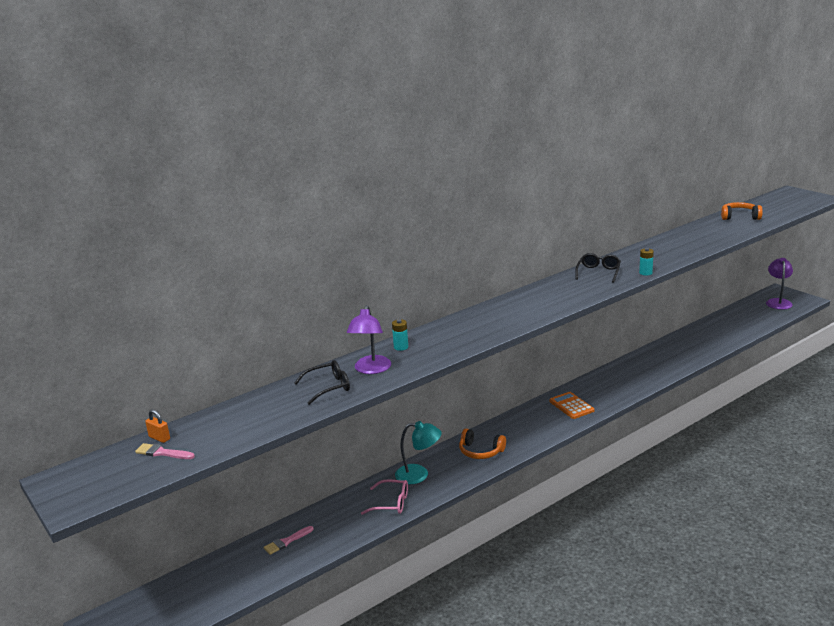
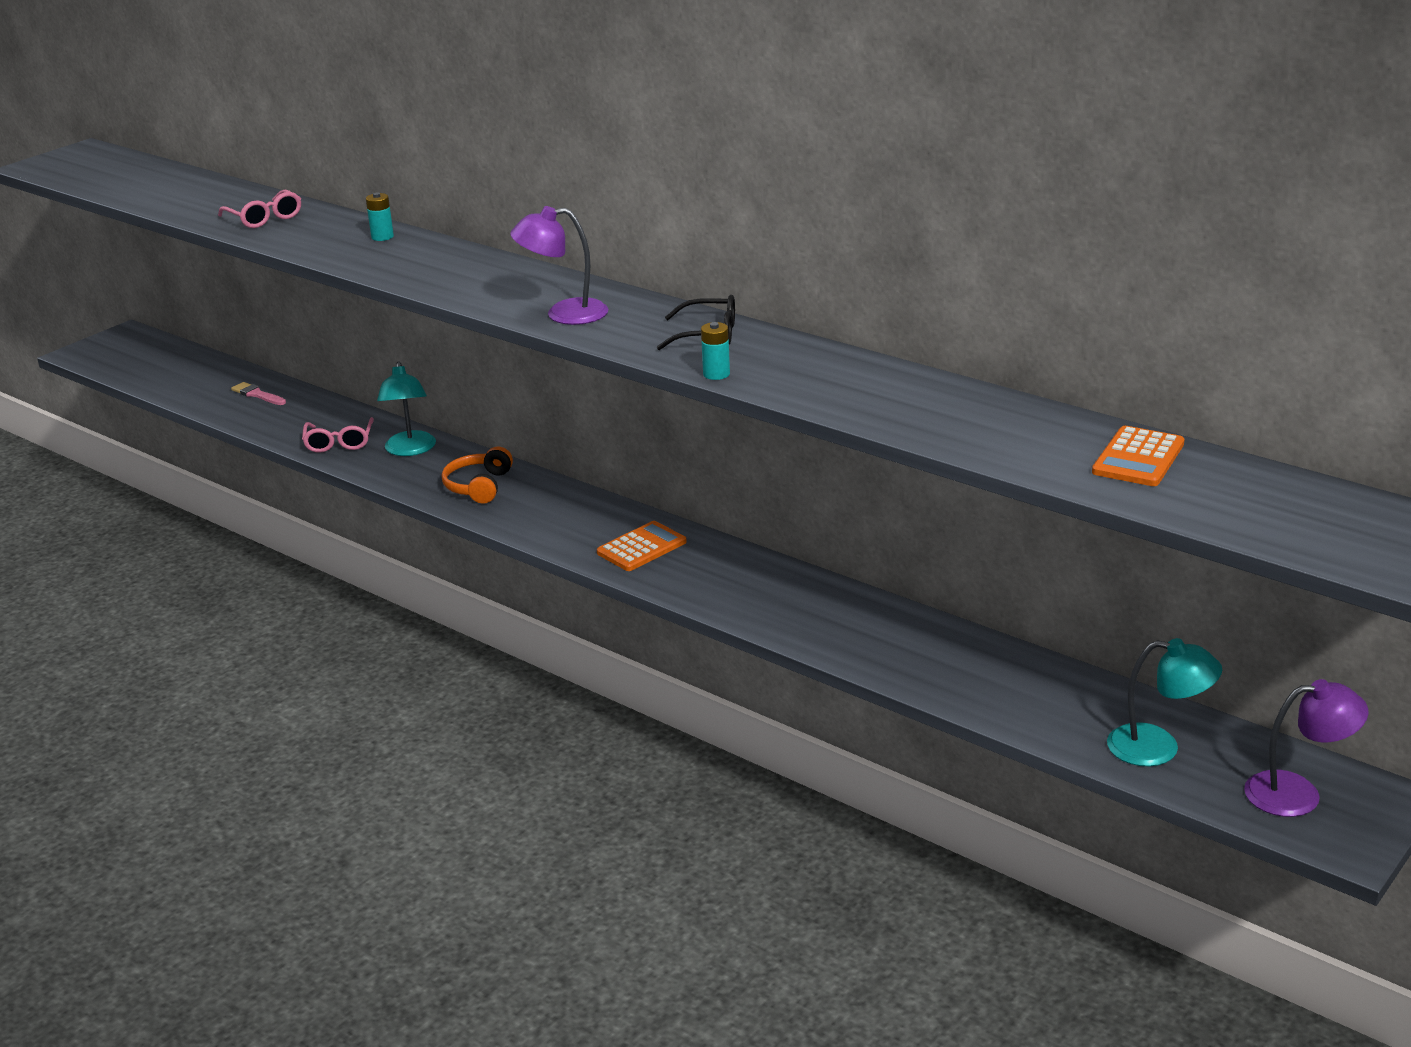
camera: 75 degrees right, 5 degrees up
(159, 438) = (156, 168): orange padlock -> none
(162, 453) = (123, 176): pink brush -> none
(328, 387) = (265, 218): black glasses -> pink glasses
(371, 369) = (313, 231): purple lamp -> purple lamp (564, 314)
(739, 217) = (1138, 458): orange headphones -> orange calculator
(751, 318) = (1158, 748): none -> turquoise lamp

